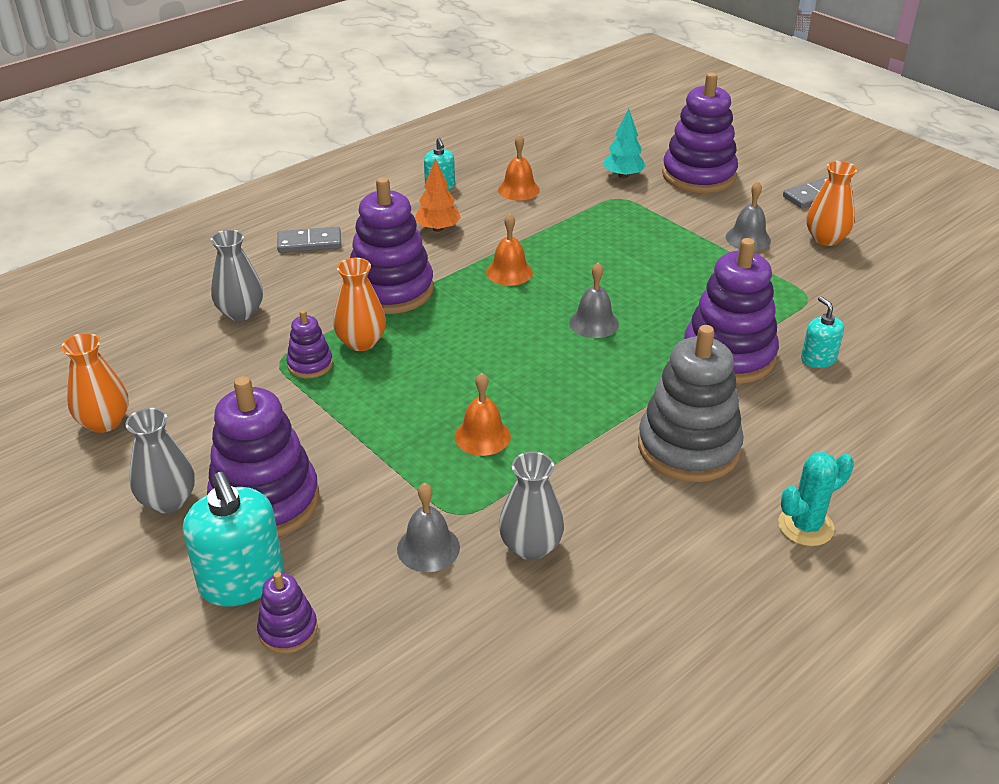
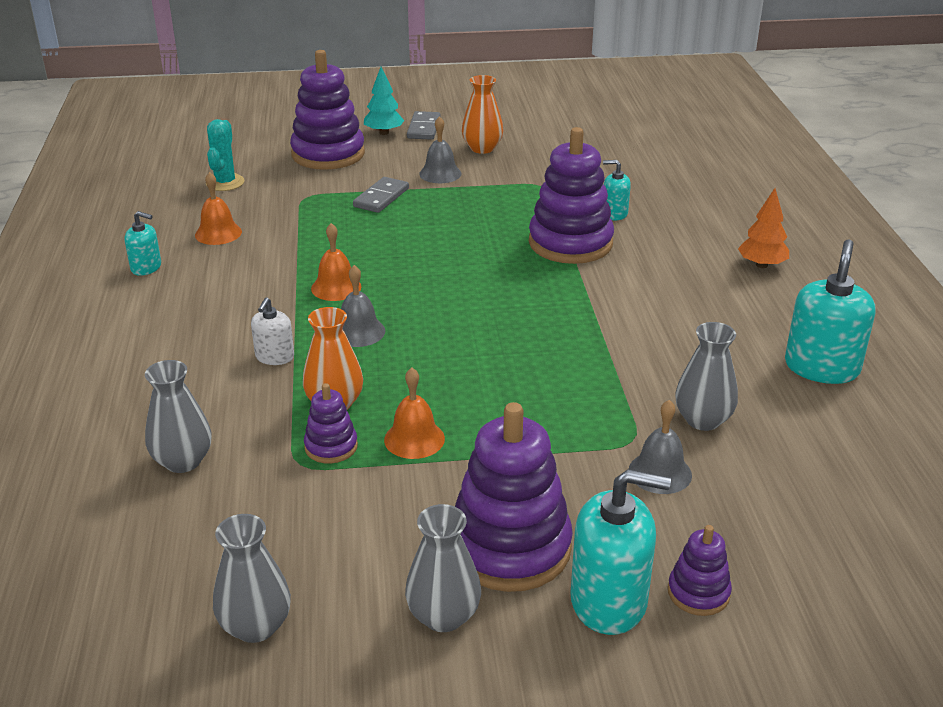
camera: 55 degrees left, 5 degrees down
(104, 422) = (255, 626): orange vase -> grey vase
(309, 243) = (123, 374): grey domino -> grey domino (381, 198)
(391, 290) = (274, 357): purple stacking toy -> white soap dispenser
(438, 228) = (214, 295): orange tree -> orange tree (761, 265)
(482, 436) = (545, 390): orange bell -> orange bell (414, 439)
(593, 323) = (460, 279): grey bell -> grey bell (358, 331)
(623, 176) = (276, 182): turquoise tree -> turquoise tree (384, 133)
(688, 447) = (657, 304): grey stacking toy -> none
(704, 600) = (821, 367): none -> turquoise soap dispenser
(805, 526) = (781, 297): turquoise cactus -> turquoise cactus (225, 183)

